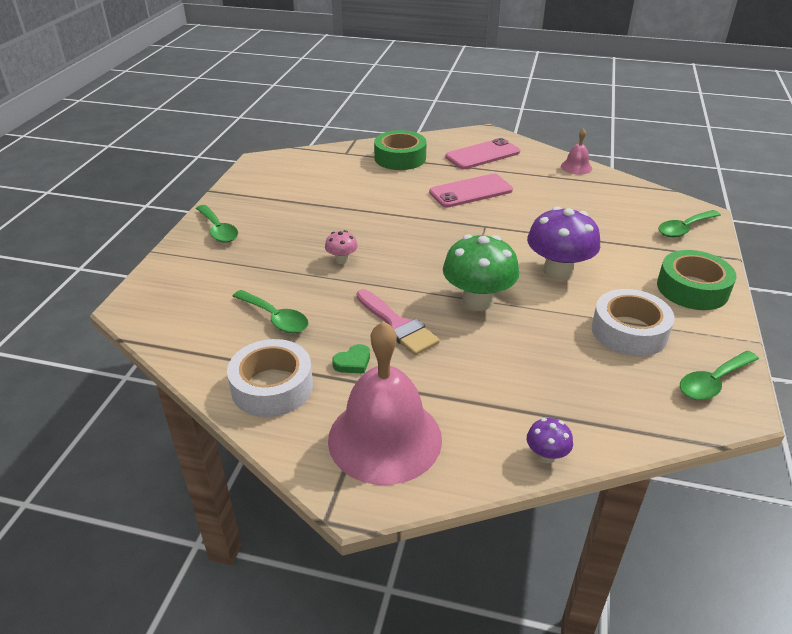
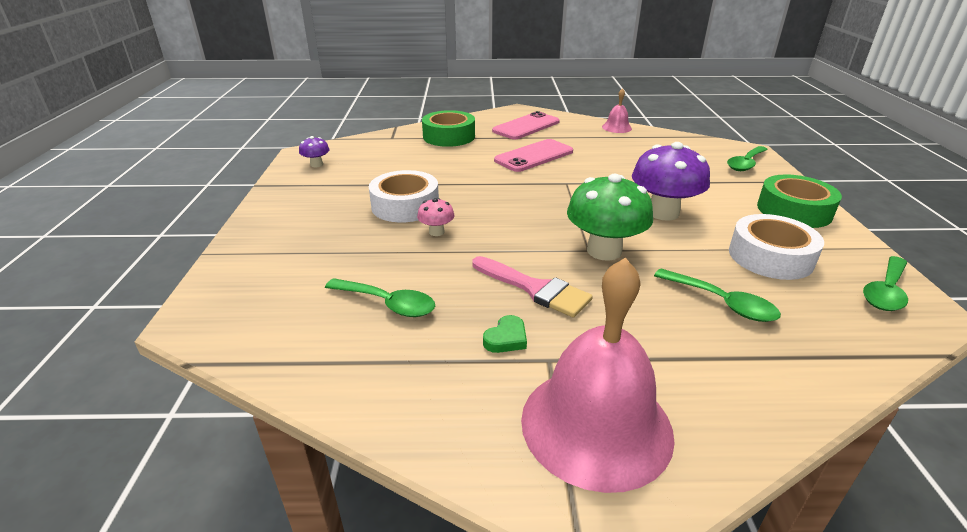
camera: 15 degrees left, 5 degrees down
(218, 230) = (280, 221): green spoon -> green spoon (721, 302)
(272, 387) = (420, 387): white tape -> white tape (405, 205)
(546, 455) = (792, 405): purple mushroom -> purple mushroom (316, 164)

